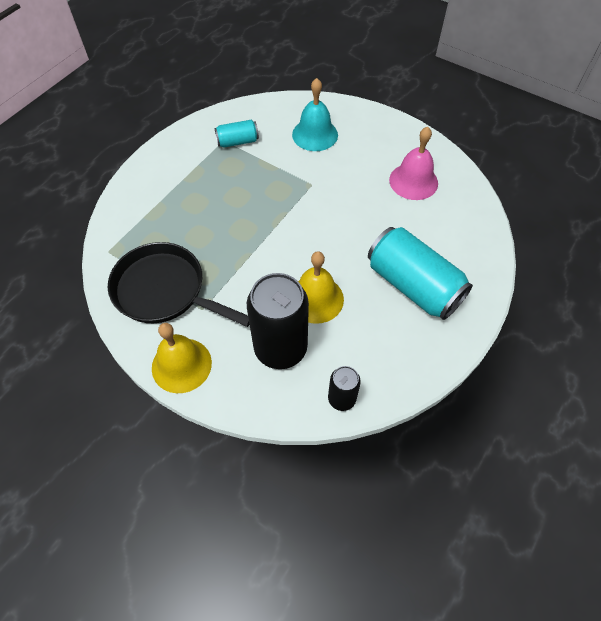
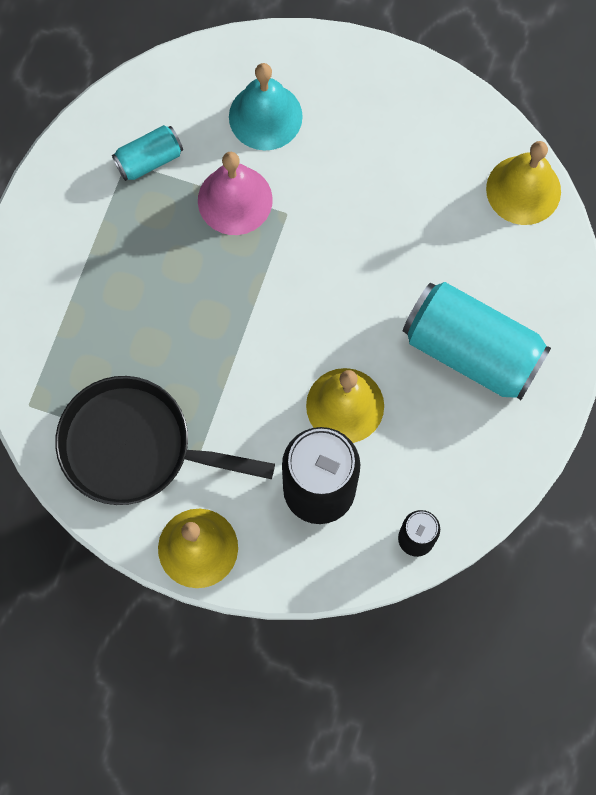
camera: 15 degrees left, 15 degrees up
(413, 181) = (436, 170): pink bell -> pink bell (235, 200)
(469, 202) = (523, 190): none -> yellow bell

